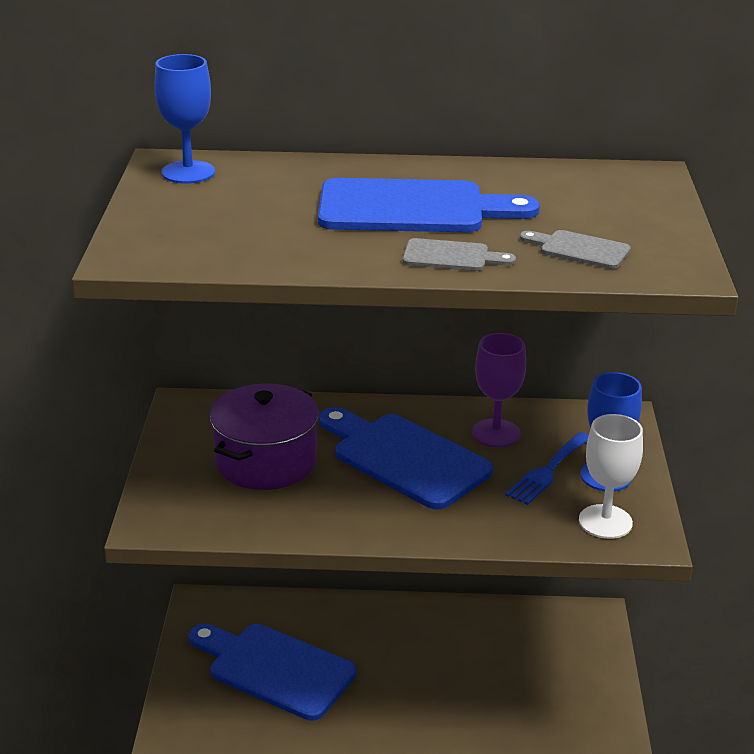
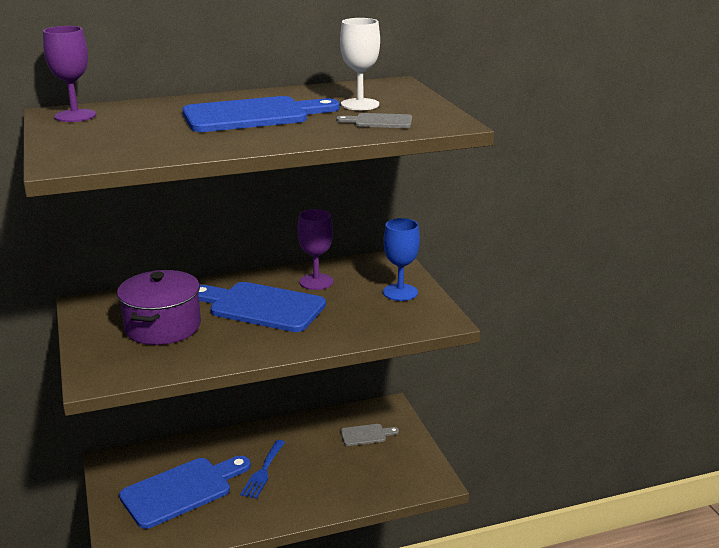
camera: 20 degrees left, 5 degrees down
(188, 172) = (75, 116): blue goblet -> purple goblet
(274, 669) = (182, 490): blue cutting board -> blue cutting board turned 135 degrees clockwise
(451, 256) = (298, 135): grey cutting board -> grey cutting board (366, 435)
(547, 471) = (361, 296): blue fork -> blue fork (263, 471)
(605, 522) = (413, 317): white goblet -> white goblet (360, 104)

